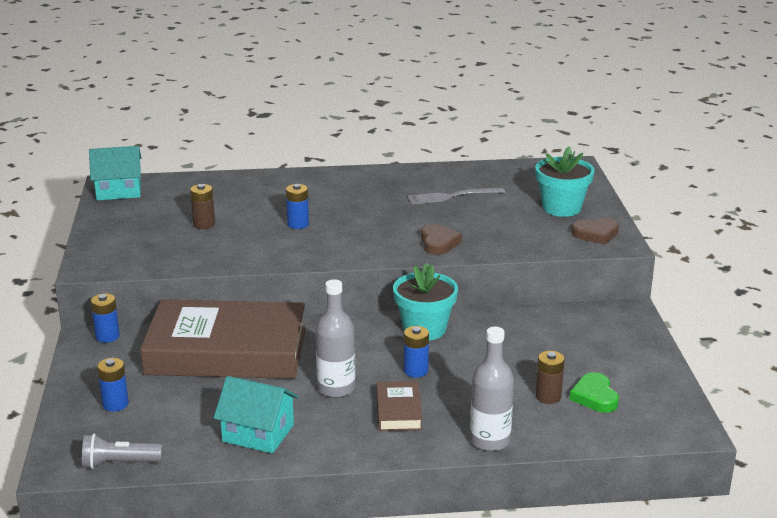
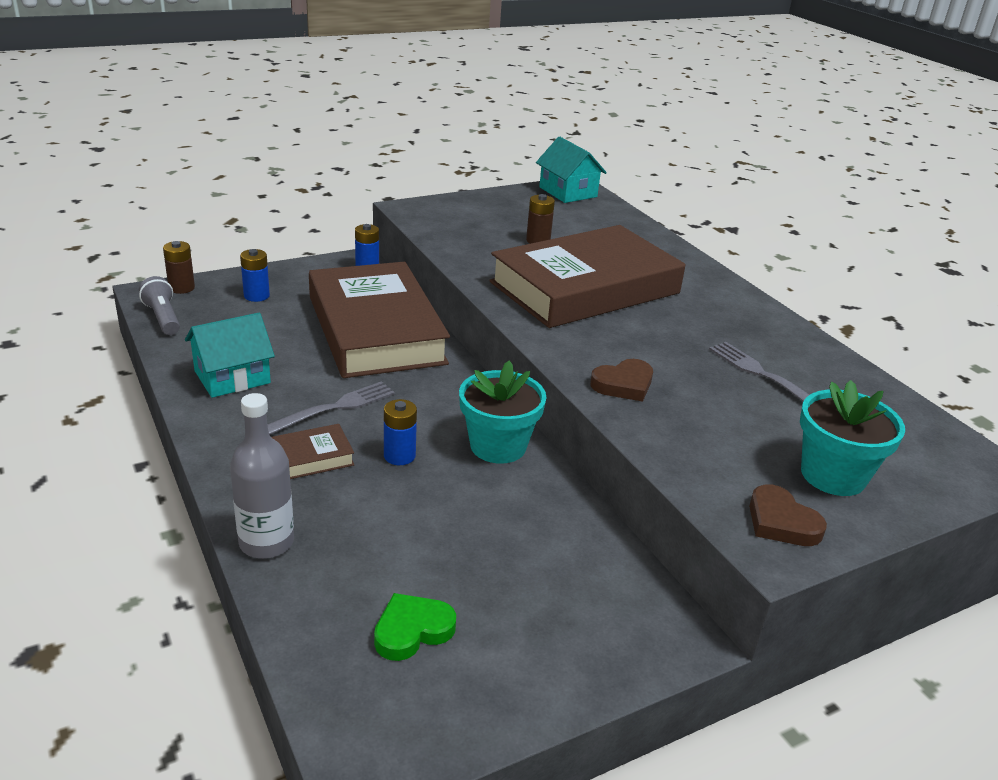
camera: 65 degrees right, 5 degrees up
(258, 433) = (232, 377): turquoise house -> turquoise house turned 60 degrees clockwise
(298, 224) = (585, 288): blue battery -> brown book
(336, 388) = (335, 407): grey bottle -> grey fork
(548, 397) = (391, 581): brown battery -> brown battery (181, 288)

